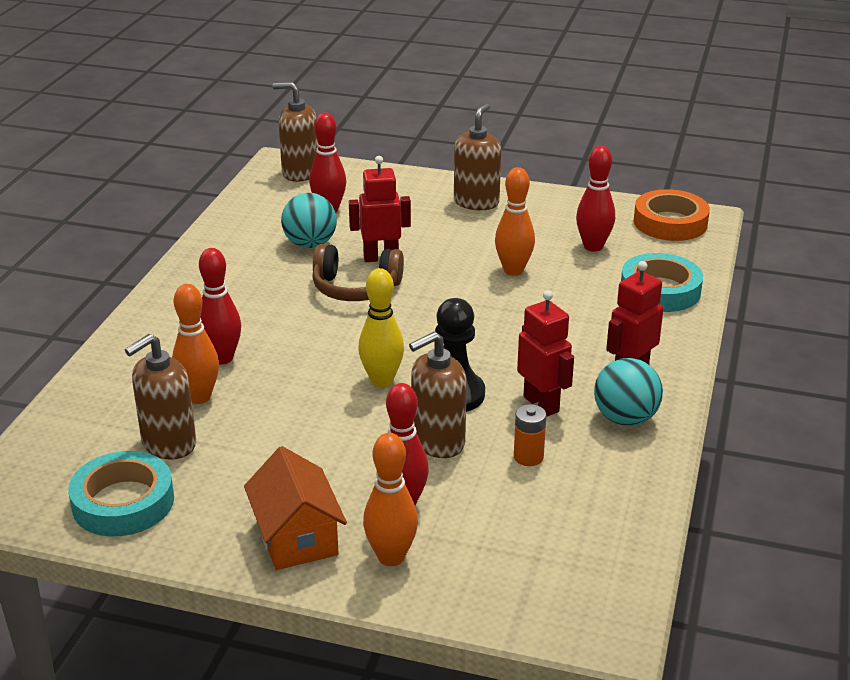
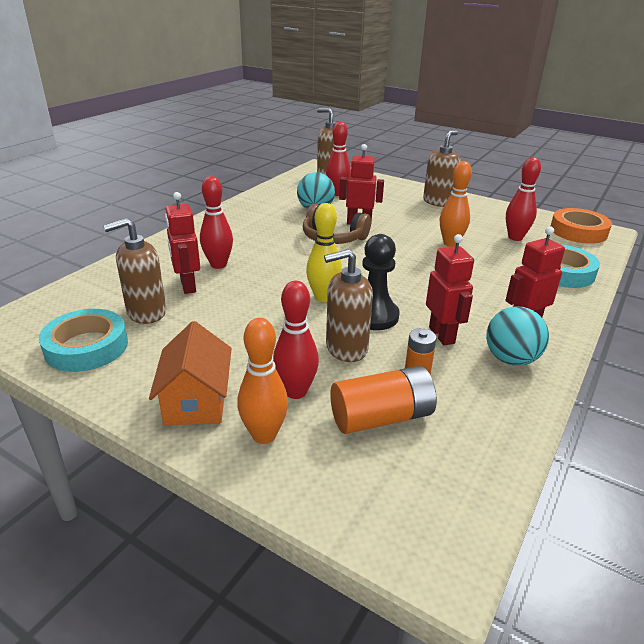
camera: 15 degrees right, 0 degrees up
(199, 397) = (187, 286): orange bowling pin -> red robot
(507, 512) = (381, 417): none -> orange battery

